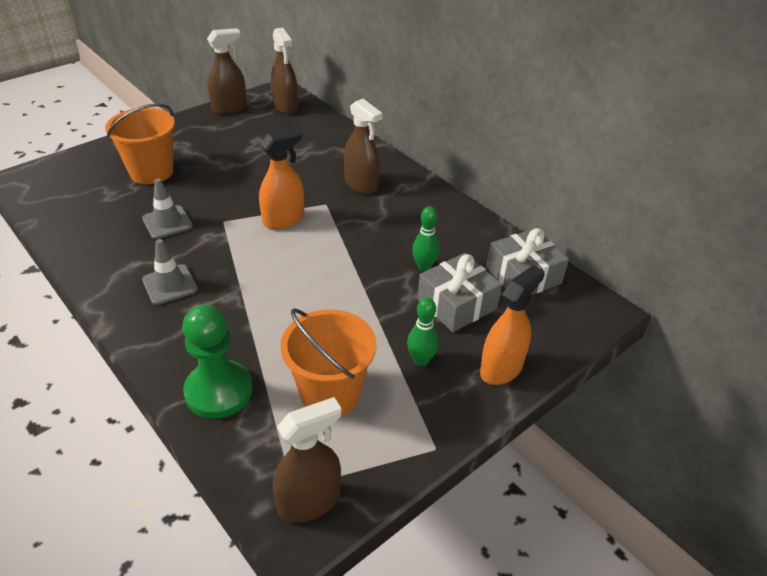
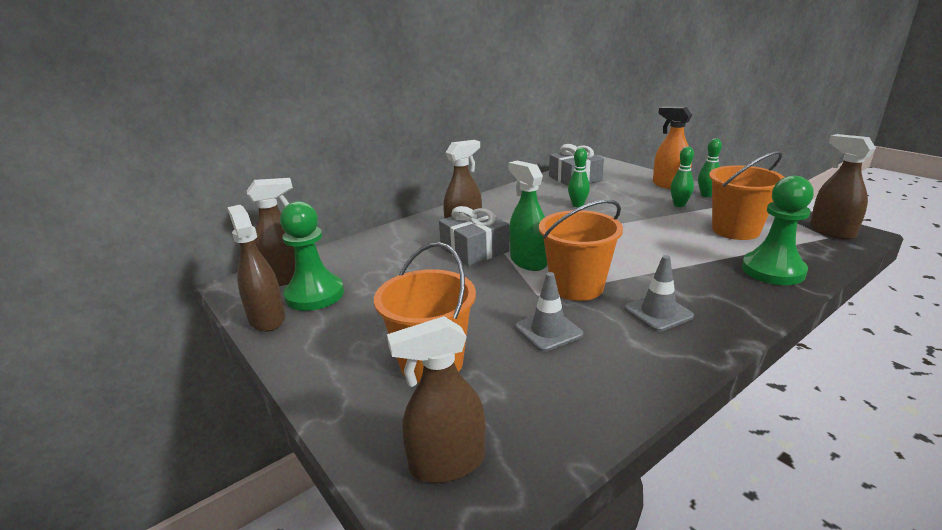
camera: 85 degrees left, 15 degrees down
(60, 179) = (447, 463): none -> brown spray bottle
(228, 244) = (577, 287): none -> orange bucket
(256, 121) = (314, 295): none -> green pawn
(284, 220) = (528, 262): orange spray bottle -> green spray bottle
(457, 304) = (615, 195): grey gift -> grey gift (474, 249)
(458, 400) = (706, 195): none -> green bowling pin

